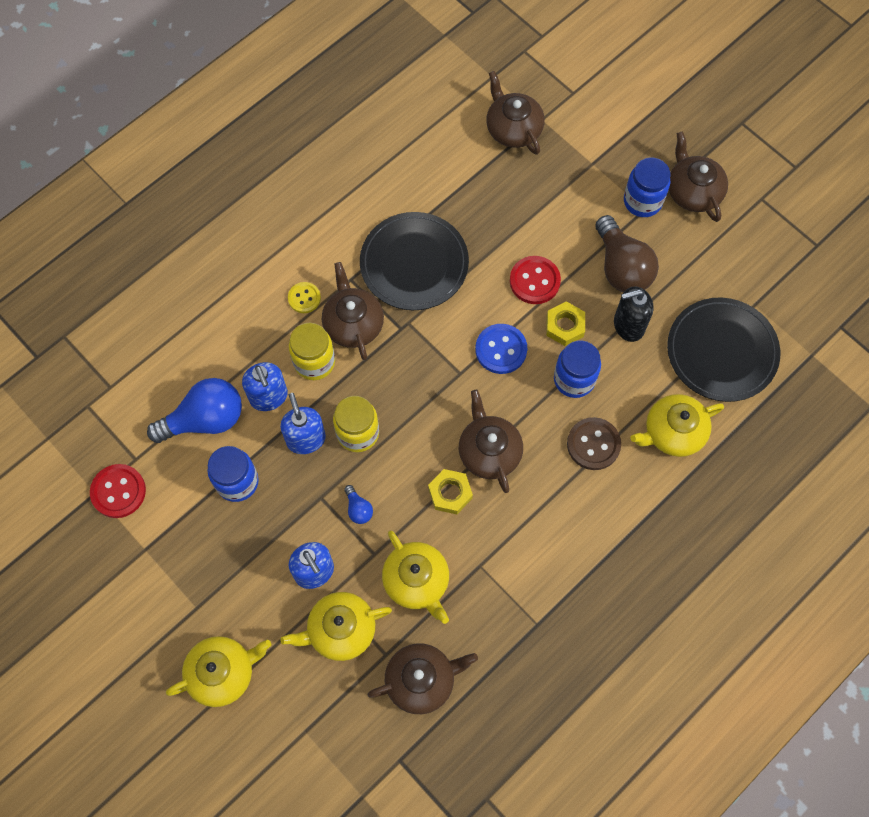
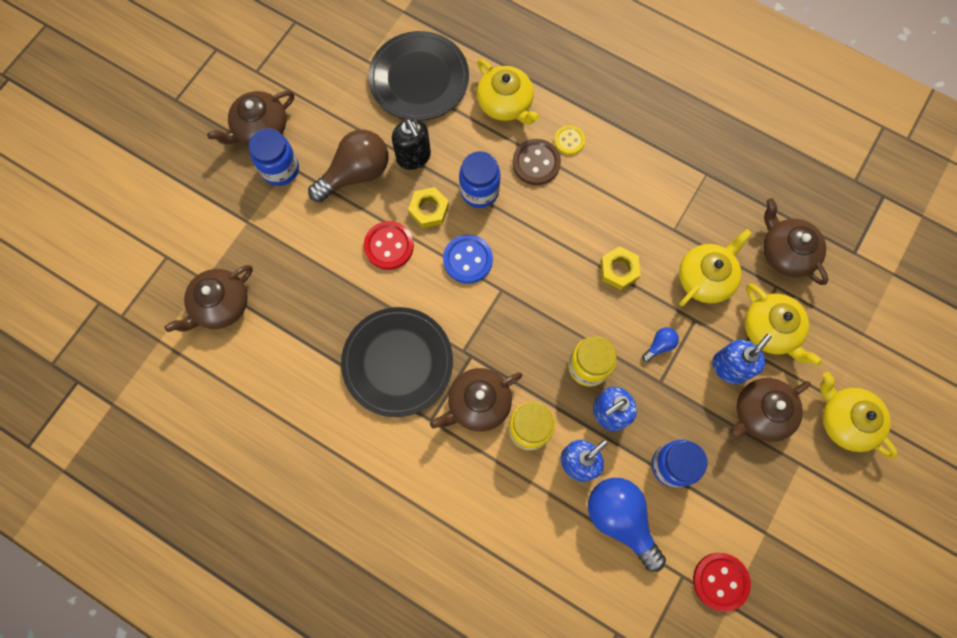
camera: 105 degrees left, 5 degrees up
(304, 298) = (463, 460): yellow button -> yellow button (569, 141)
(489, 451) = (569, 246): brown teapot -> brown teapot (760, 413)

